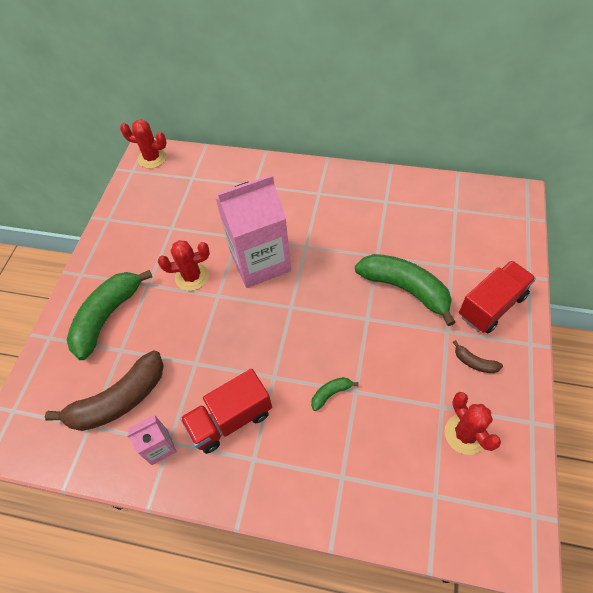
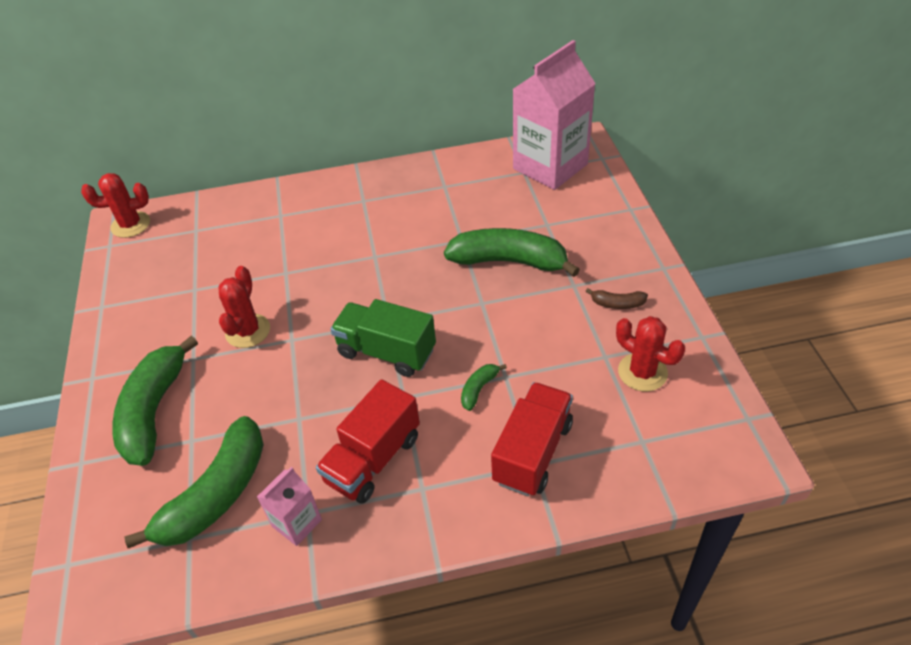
camera: 25 degrees left, 10 degrees down
(118, 400) = (216, 495): brown banana -> green banana
(192, 276) = (248, 331): red cactus -> red cactus turned 45 degrees counterclockwise
(260, 261) = (327, 288): pink carton -> pink carton (550, 166)
(278, 333) = (386, 352): none -> green truck
(491, 306) = (607, 247): red truck -> red truck (532, 452)

